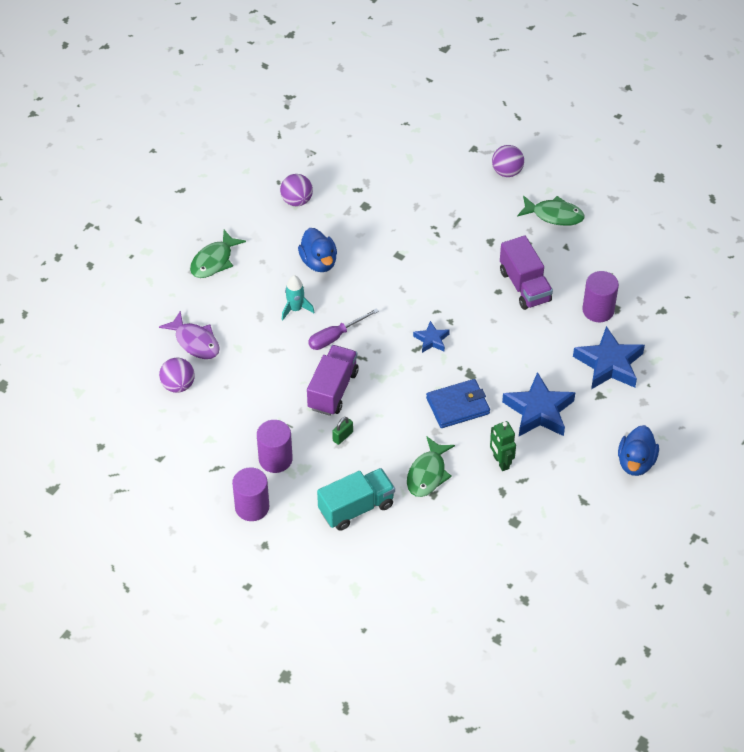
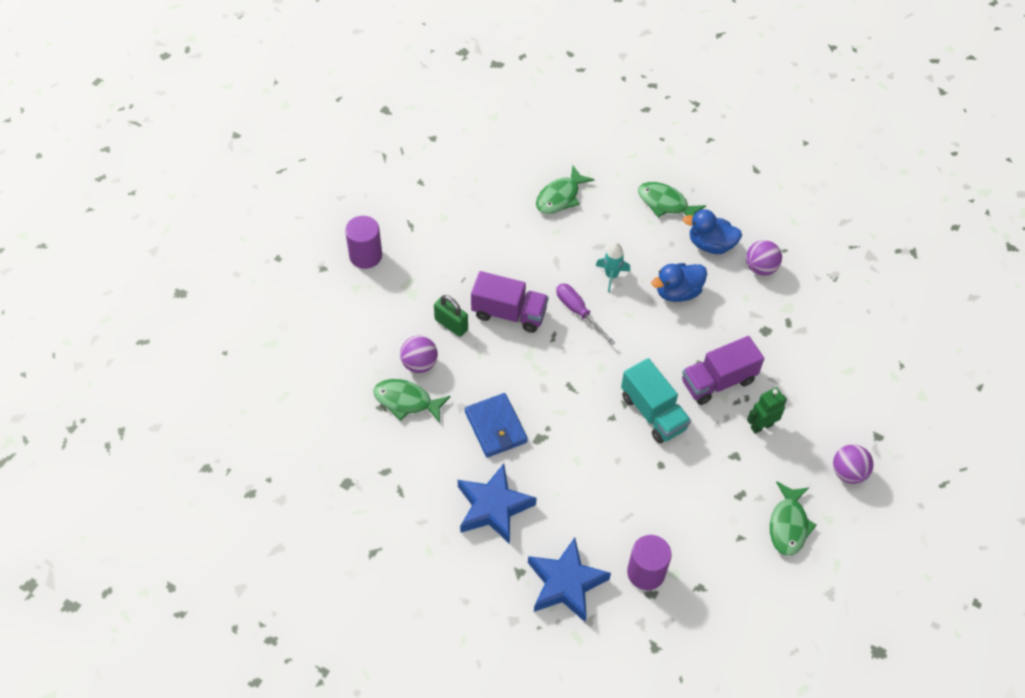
camera: 85 degrees right, 5 degrees up
(178, 385) = (506, 188): purple ball -> purple ball (419, 363)
(195, 342) = (560, 197): purple fish -> green fish
(275, 459) = (421, 270): purple cylinder -> none
(342, 436) = (451, 324): green padlock -> green padlock, size x1.53
(356, 508) = (364, 340): turquoise truck -> turquoise truck (653, 412)
(431, 340) = (583, 400): blue star -> none
(500, 462) = (423, 469): green robot -> green robot (761, 426)
(524, 286) = (672, 492): purple truck -> purple truck (718, 381)
(636, 462) = (426, 609): blue duck -> blue duck (710, 244)

